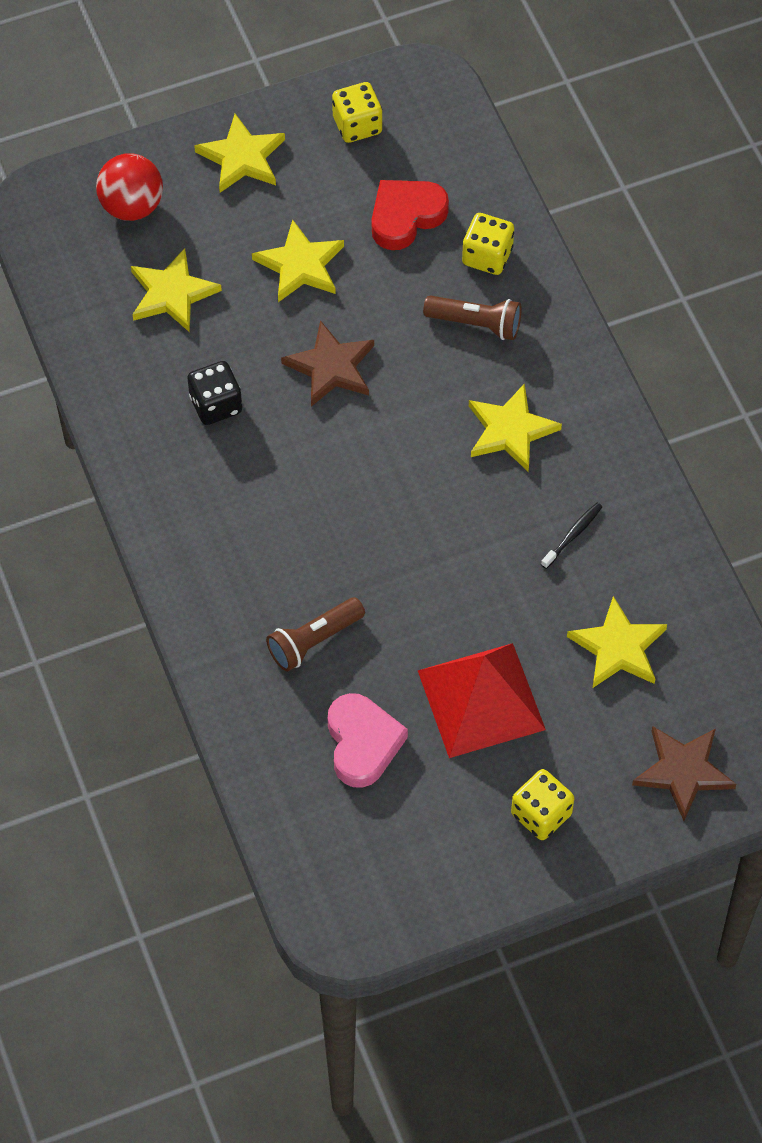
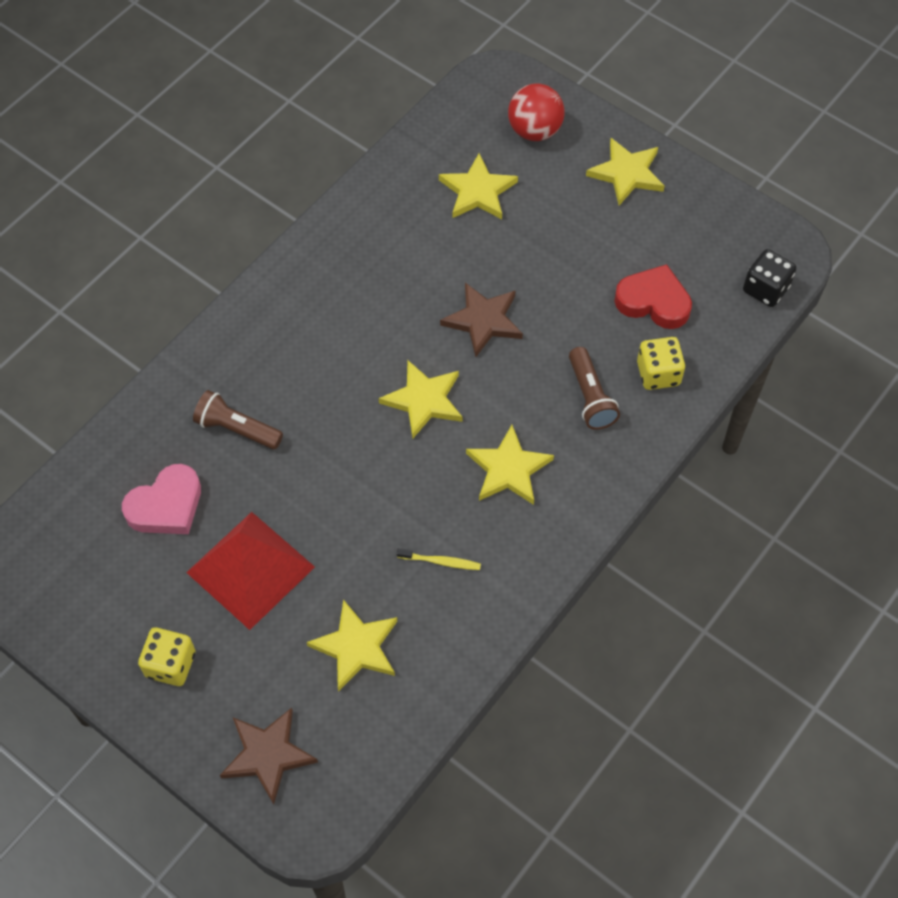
camera: 60 degrees right, 0 degrees up
(216, 405) = (401, 265): black dice -> black dice (765, 289)
(300, 265) = (559, 256): yellow star -> yellow star (424, 400)
(357, 125) = (712, 229): yellow dice -> none
(573, 535) = (441, 561): black toothbrush -> yellow toothbrush

